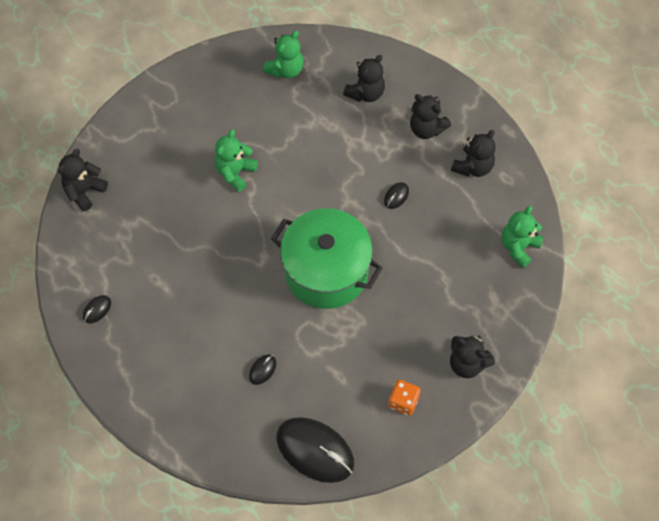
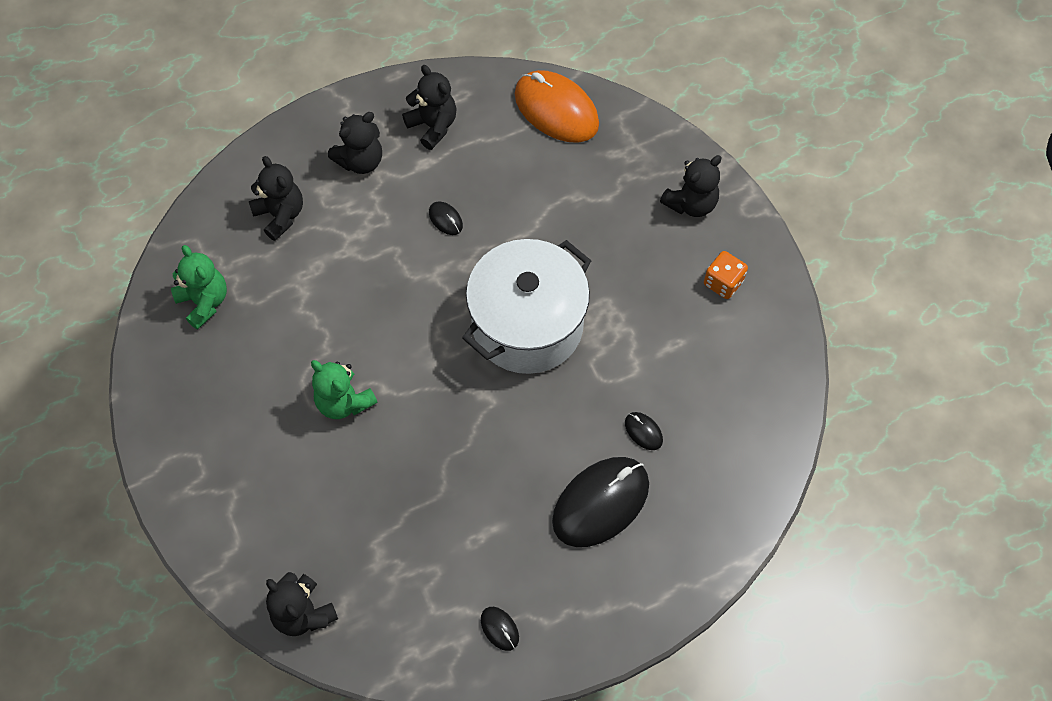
camera: 75 degrees left, 0 degrees up
(315, 450) = (764, 395): black mouse -> black mouse (601, 503)
(326, 272) = (527, 325): green pot -> white pot
(518, 247) = (556, 110): green teddy bear -> orange mouse

